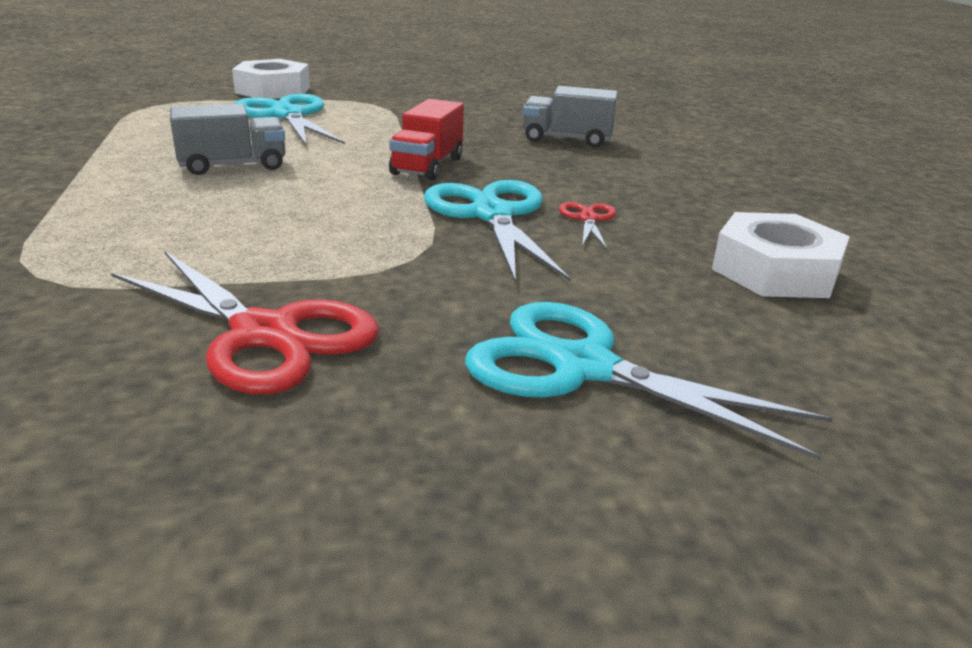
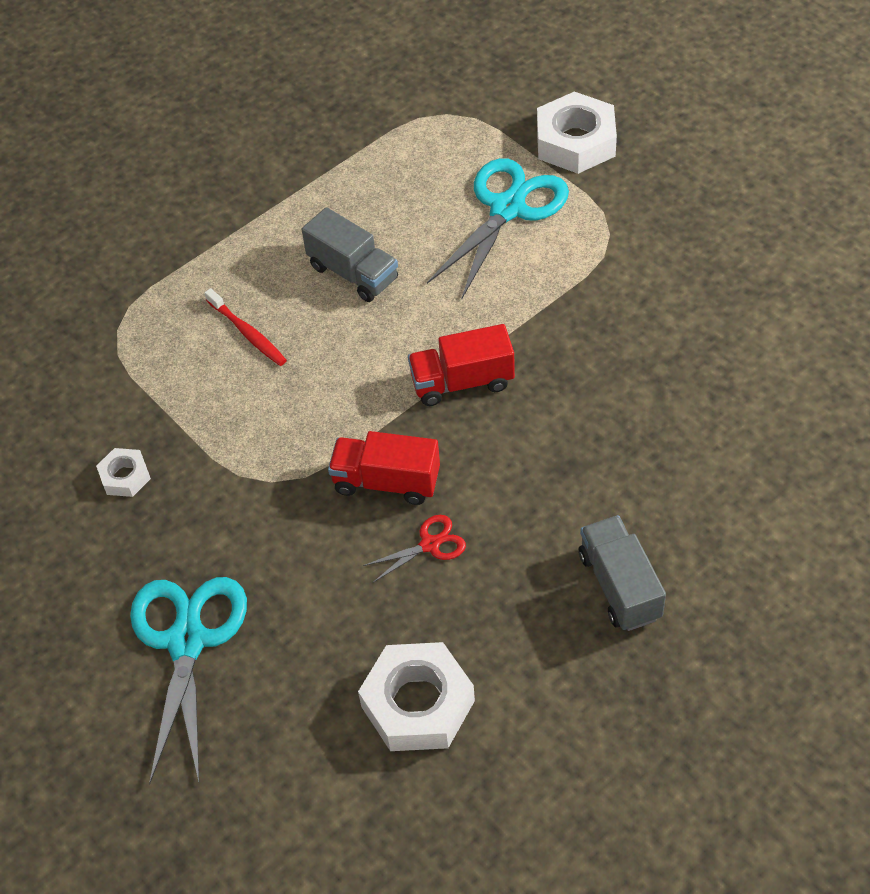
camera: 65 degrees right, 25 degrees up
(202, 217) = (247, 333): none -> red toothbrush
(265, 334) = (125, 476): red scissors -> white nut
(492, 215) = (386, 482): turquoise scissors -> red truck
(567, 139) = (641, 435): grey truck -> grey truck (619, 586)

